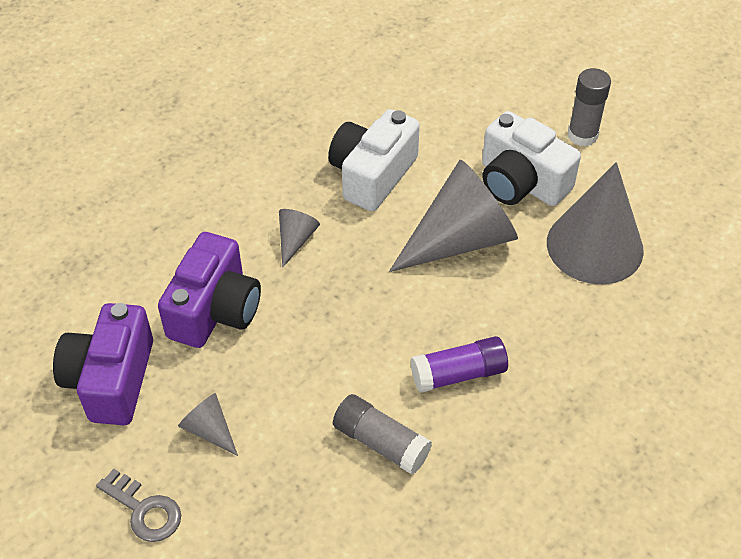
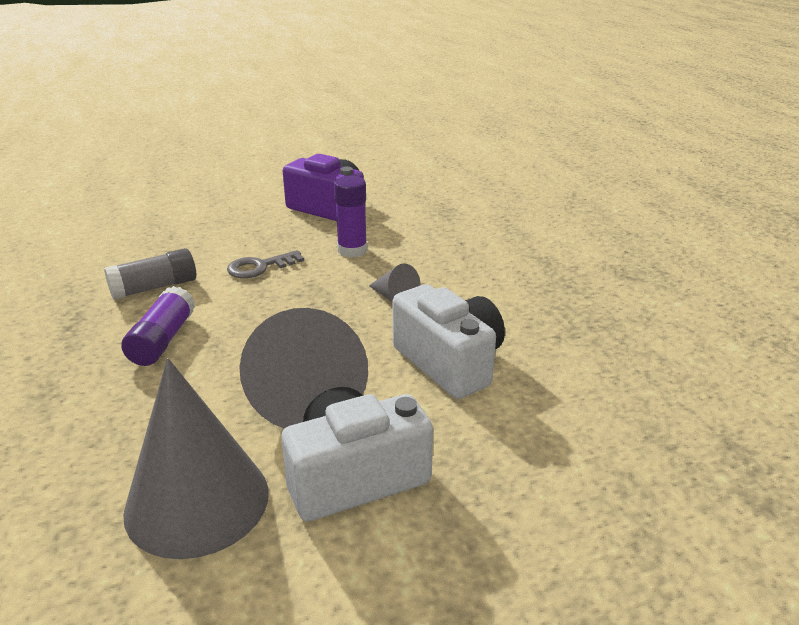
camera: 115 degrees right, 20 degrees down
(144, 510) = (221, 204): grey key -> grey key (260, 267)
(209, 430) = (250, 231): grey cone -> none
(215, 310) = (352, 250): purple camera -> purple glue stick
(582, 135) = (400, 591): grey glue stick -> none

